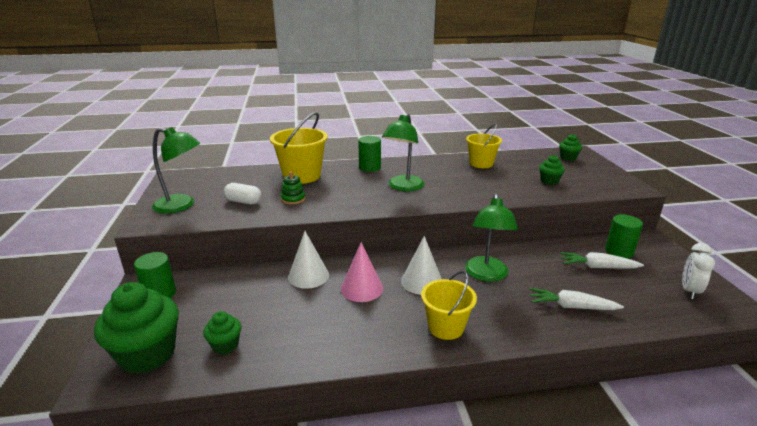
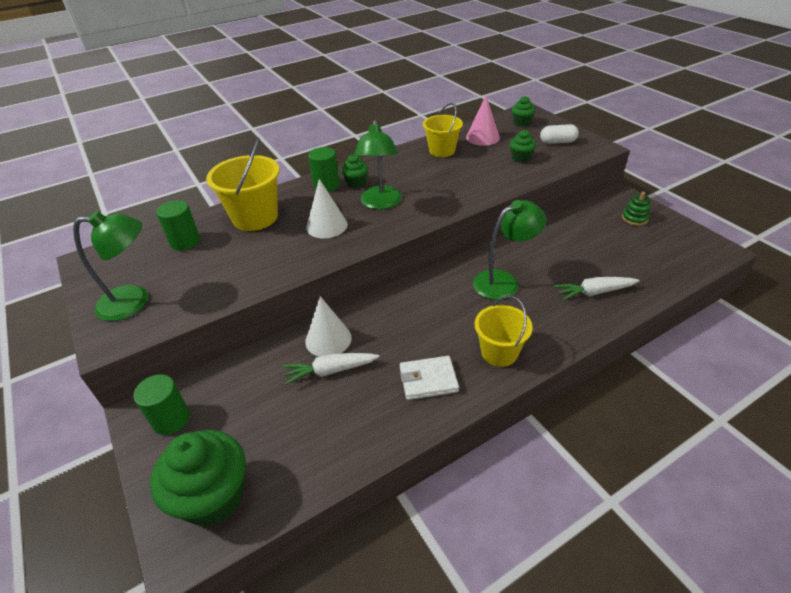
camera: 20 degrees left, 15 degrees up
(225, 345) = (294, 453): green cupcake -> green cupcake (356, 183)
(243, 202) = (210, 274): white capsule -> white capsule (557, 142)
(293, 199) = (268, 253): green stacking toy -> green stacking toy (634, 218)
(362, 288) = (393, 336): pink cone -> pink cone (482, 137)
(368, 328) = (428, 380): none -> white wallet
(421, 281) = (447, 308): white cone -> white cone (326, 226)
(486, 275) = (503, 281): green lamp -> green lamp turned 105 degrees counterclockwise
(597, 267) = (594, 241): white carrot -> white carrot (330, 371)
(619, 251) = (603, 218): green cylinder -> green cylinder (185, 242)
(689, 291) = (677, 244): white clock -> none

